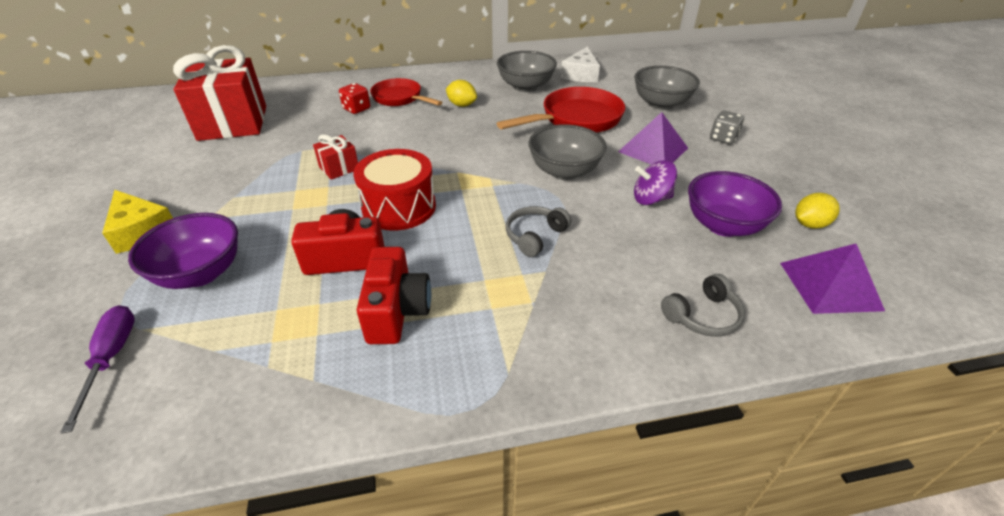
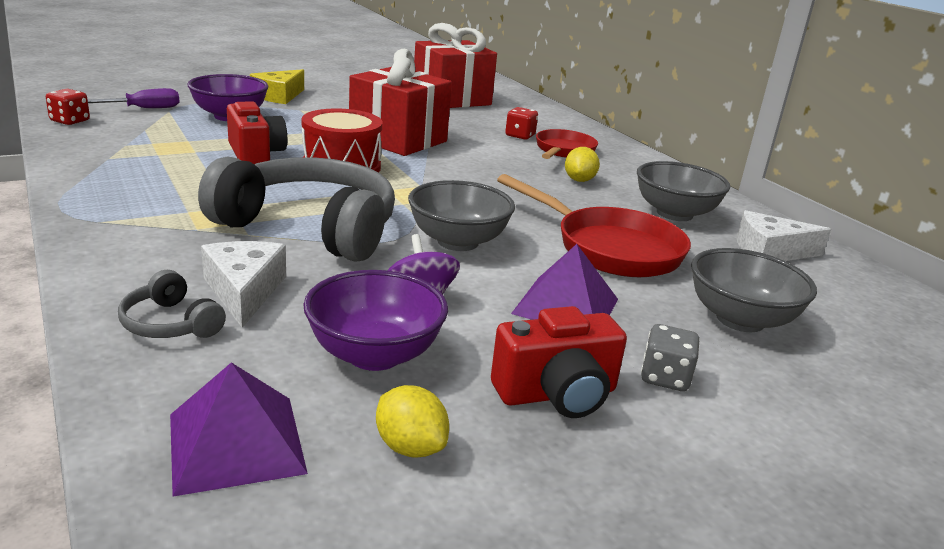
camera: 70 degrees right, 15 degrees down
(124, 438) = (70, 121): none -> red dice
(339, 168) = (398, 139): red gift -> red gift, size x2.27
(397, 311) = (184, 177): red camera -> red camera (557, 394)
(535, 236) = (310, 227): grey headphones -> grey headphones, size x2.33
(648, 276) = (244, 291): none -> white cheese

